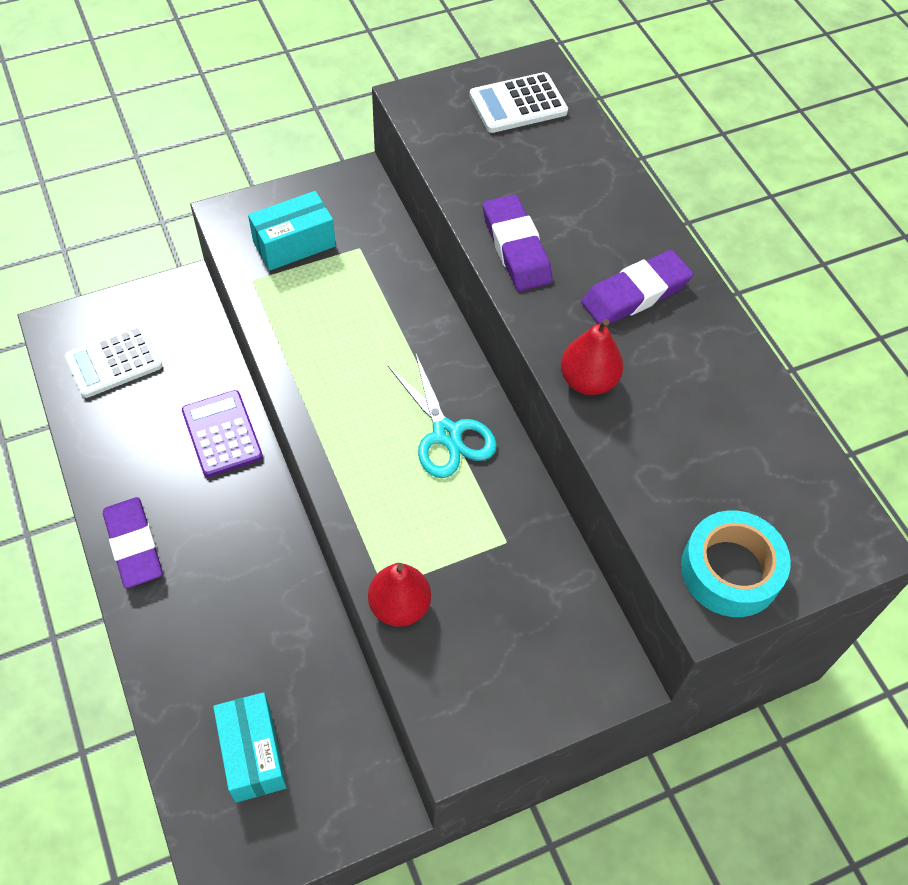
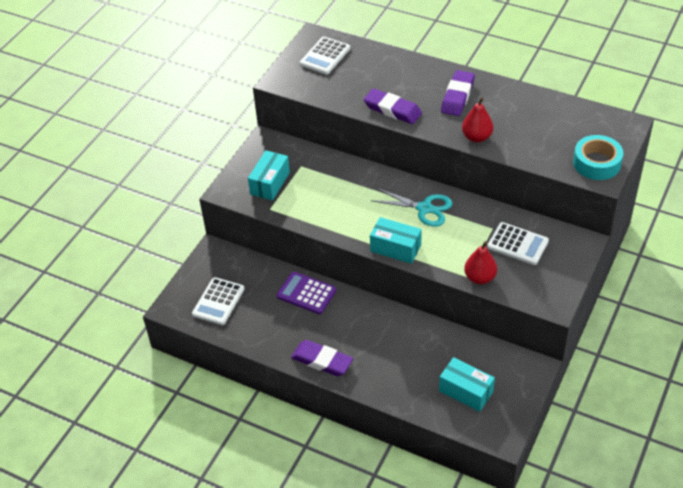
camera: 35 degrees left, 10 degrees down
(340, 464) = (395, 248): none -> turquoise box
(513, 597) = (517, 244): none -> white calculator

